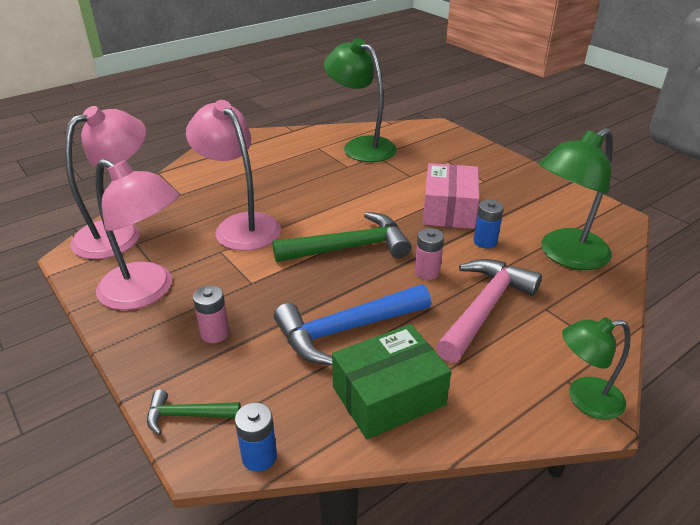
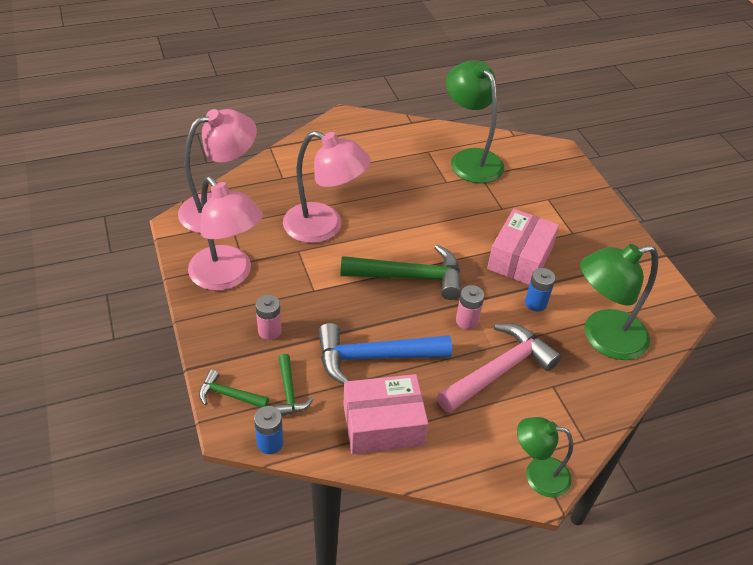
camera: 15 degrees right, 10 degrees up
(241, 225) = (324, 227): pink lamp -> pink lamp turned 135 degrees clockwise
(262, 391) = (289, 392): none -> green hammer
(388, 396) = (383, 424): green box -> pink box

